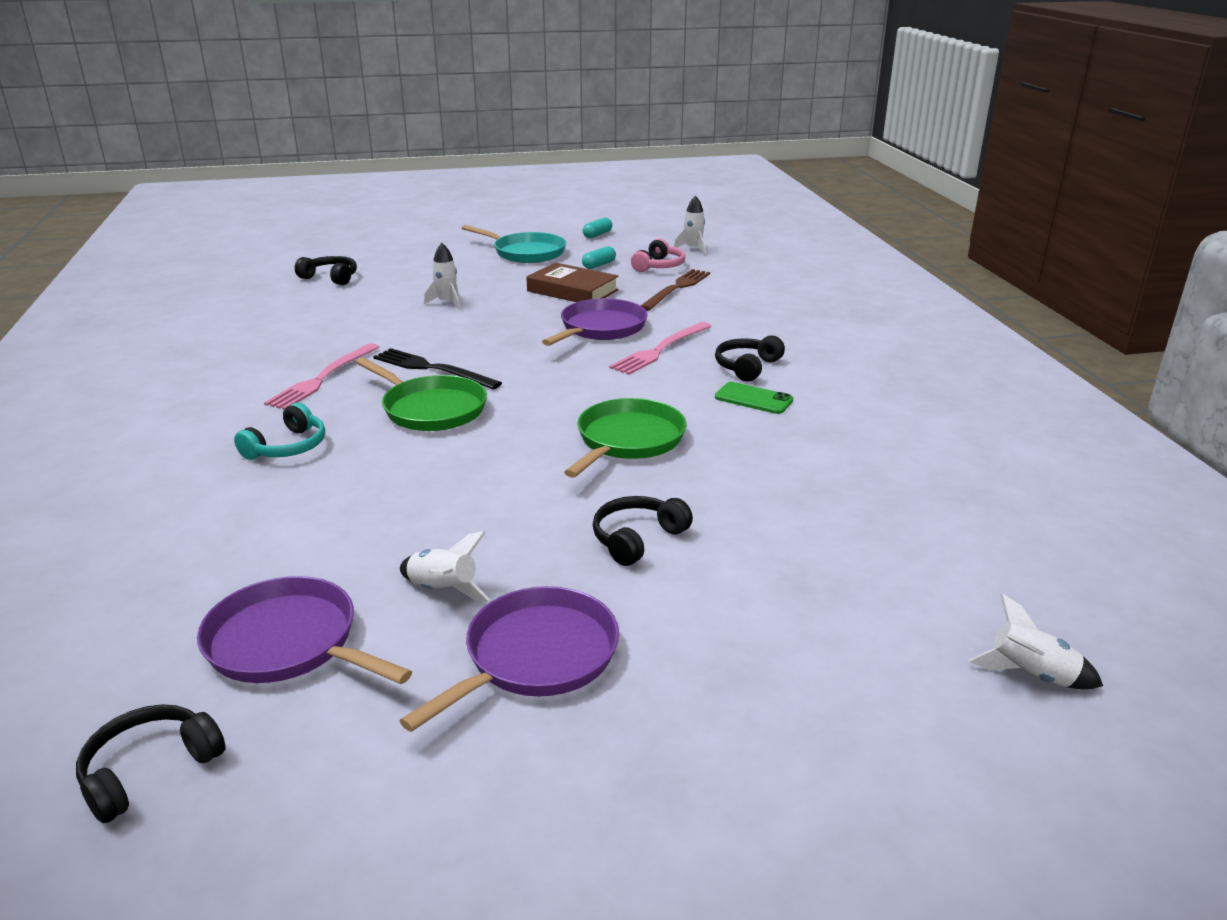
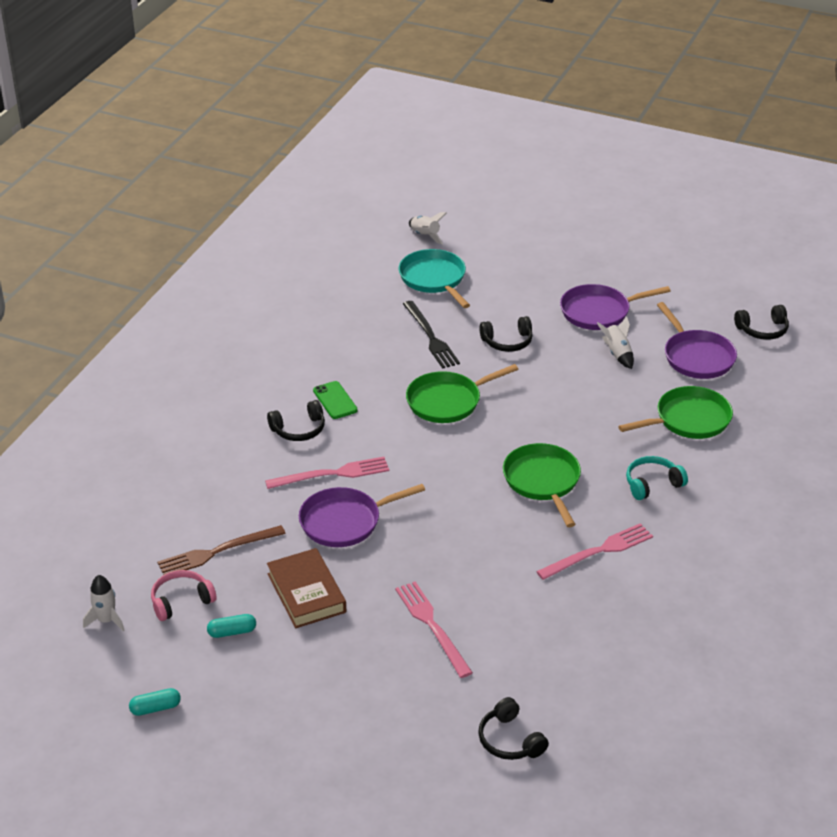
camera: 145 degrees left, 10 degrees up
(264, 535) = (689, 419): none -> green pan
(432, 369) = (512, 527): black fork -> black fork (430, 337)
(447, 302) = (432, 626): white rocket -> pink fork
(526, 253) = (272, 700): turquoise pan -> turquoise pan (434, 279)

